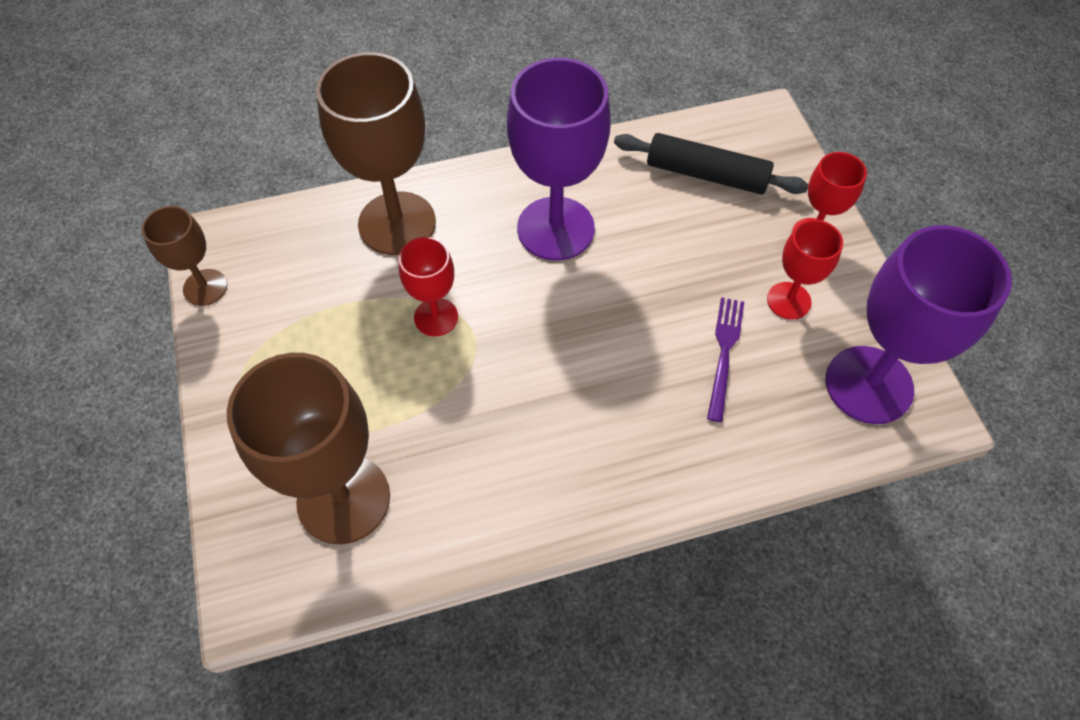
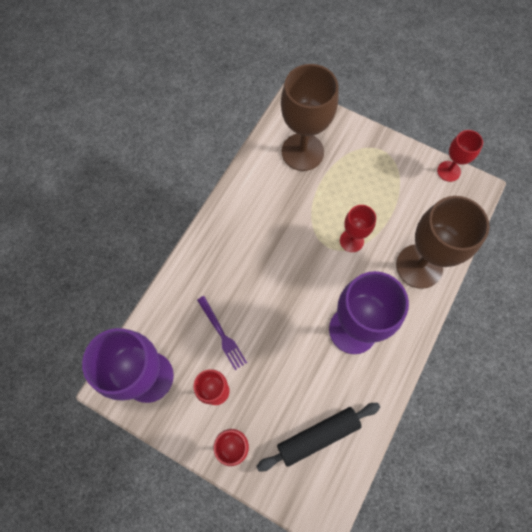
camera: 135 degrees right, 10 degrees up
(205, 287) = (448, 171): brown goblet -> red goblet

